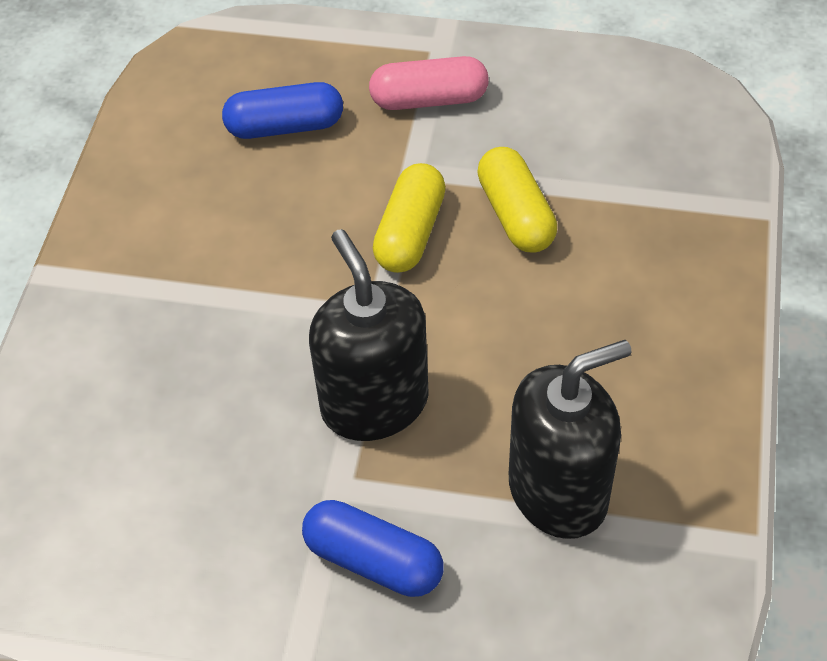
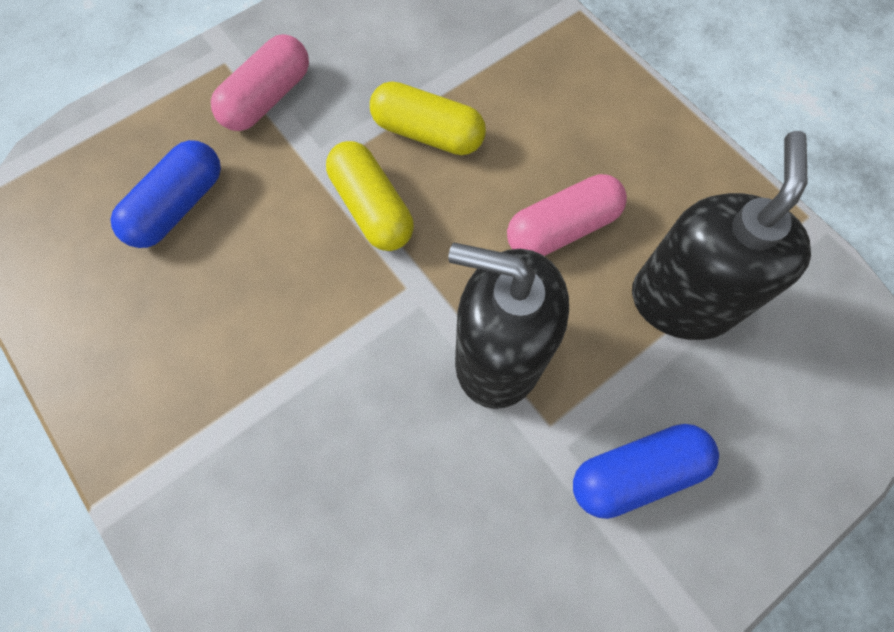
camera: 50 degrees left, 15 degrees up
(532, 363) = (562, 228): none -> pink capsule

